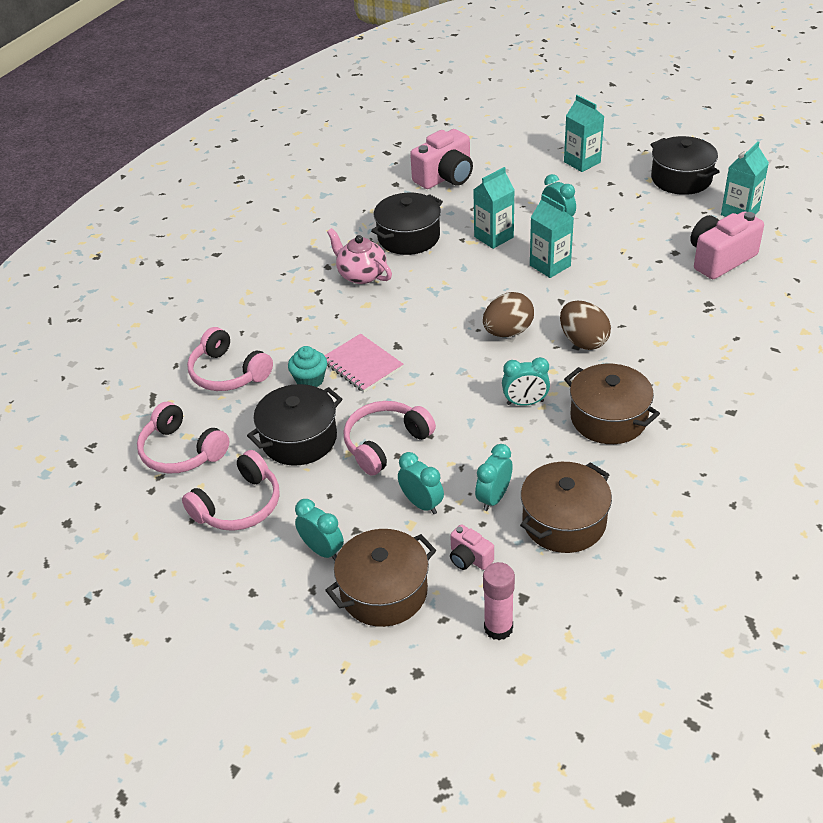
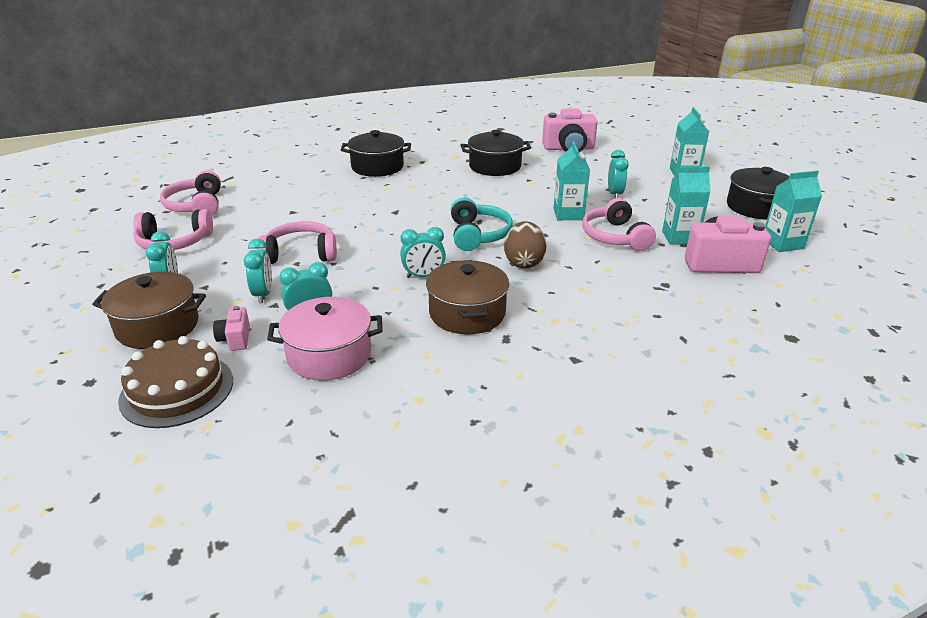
camera: 35 degrees right, 10 degrees down
(228, 373) = (283, 184): pink headphones -> pink headphones (615, 237)
(299, 439) = (260, 228): black pot -> black pot (377, 167)
(310, 380) = (317, 205): turquoise cupcake -> none
(361, 275) = (434, 172): pink teapot -> none
(362, 365) = (358, 211): pink notebook -> none
(493, 237) = (552, 186): turquoise carton -> turquoise carton (679, 237)
(498, 628) = (177, 390): pink glue stick -> brown cake
(508, 332) = (478, 235): brown egg -> turquoise headphones
(525, 402) = (423, 276): turquoise clock -> turquoise clock turned 45 degrees counterclockwise
(564, 521) = (329, 355): brown pot -> pink pot

